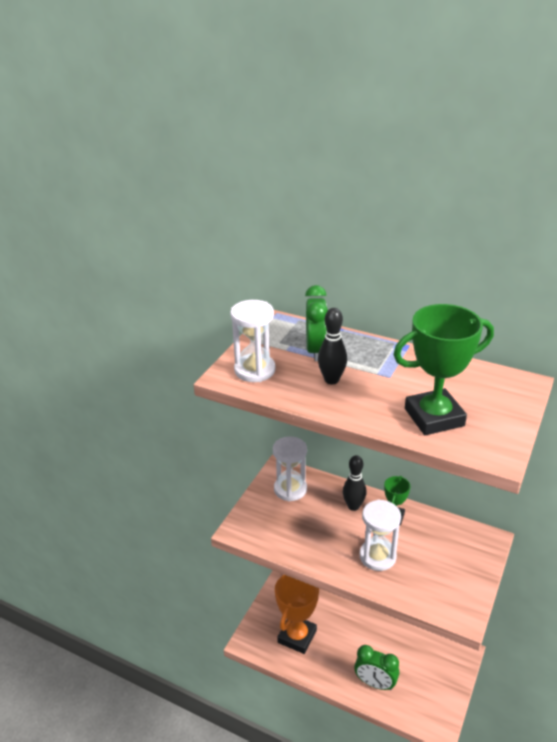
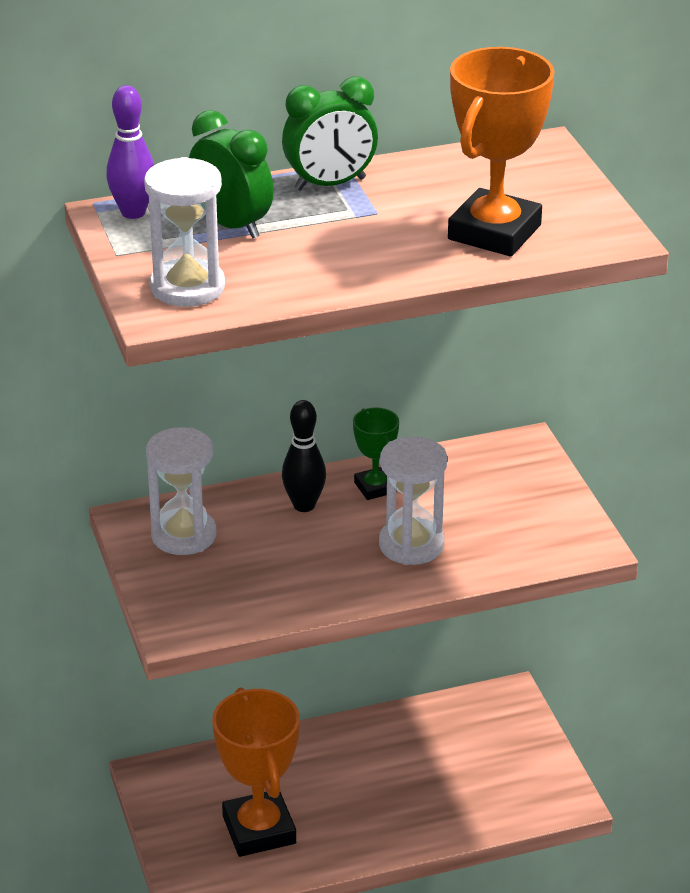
camera: 45 degrees left, 0 degrees up
(285, 325) = (133, 212): none -> purple bowling pin
(331, 380) = (310, 250): black bowling pin -> none
(375, 683) = (434, 810): green clock -> green clock (330, 184)
(434, 417) = (494, 232): green trophy -> orange trophy

